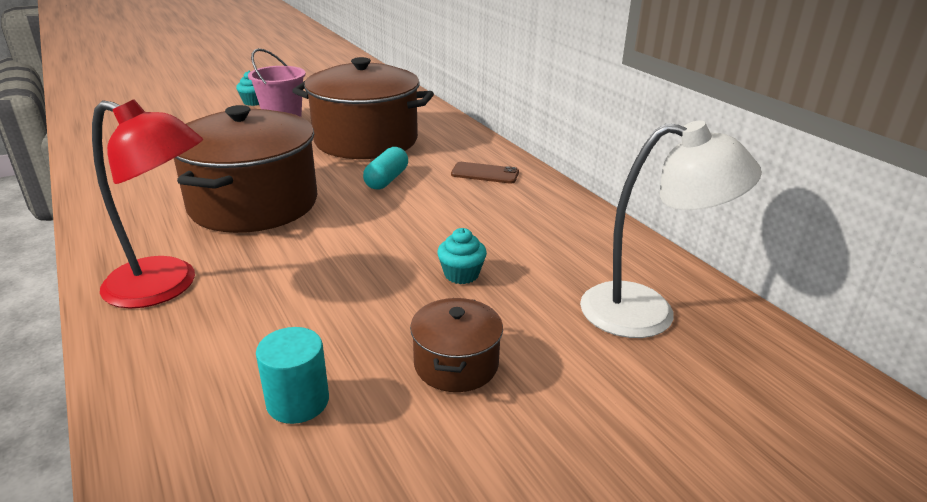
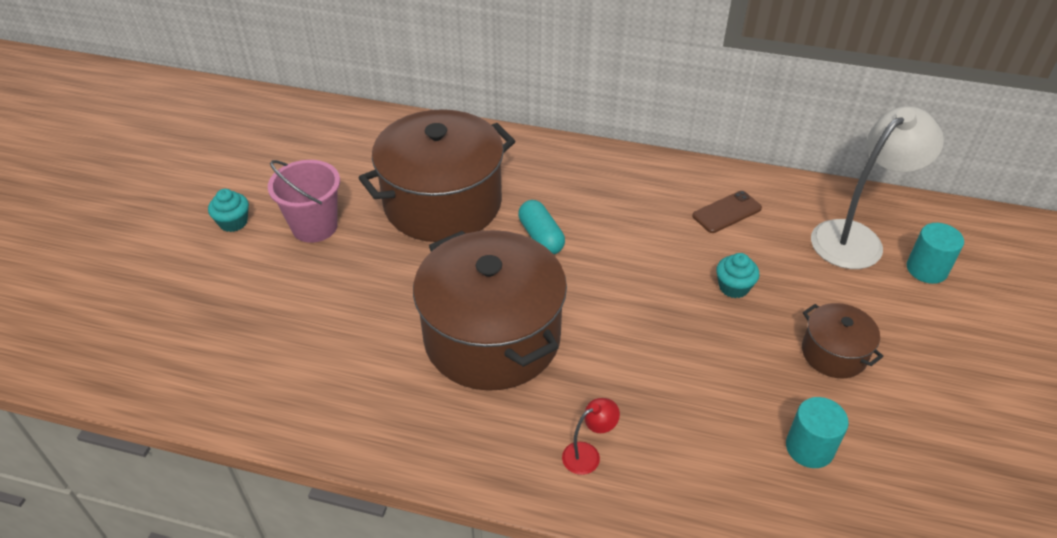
camera: 45 degrees left, 15 degrees up
(166, 286) = (588, 454): red lamp -> red lamp, size x0.44
(485, 173) = (595, 179): brown phone -> brown phone (726, 212)
(686, 377) = (926, 269): none -> turquoise cylinder

